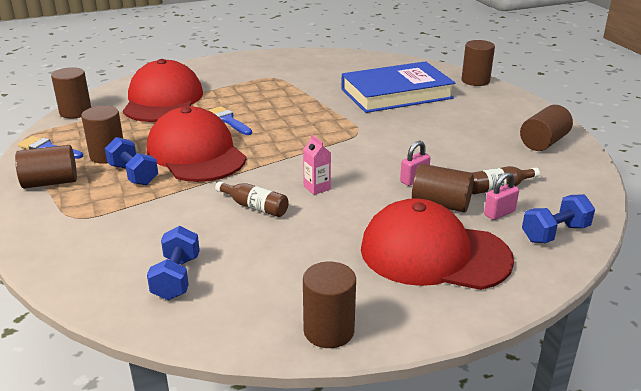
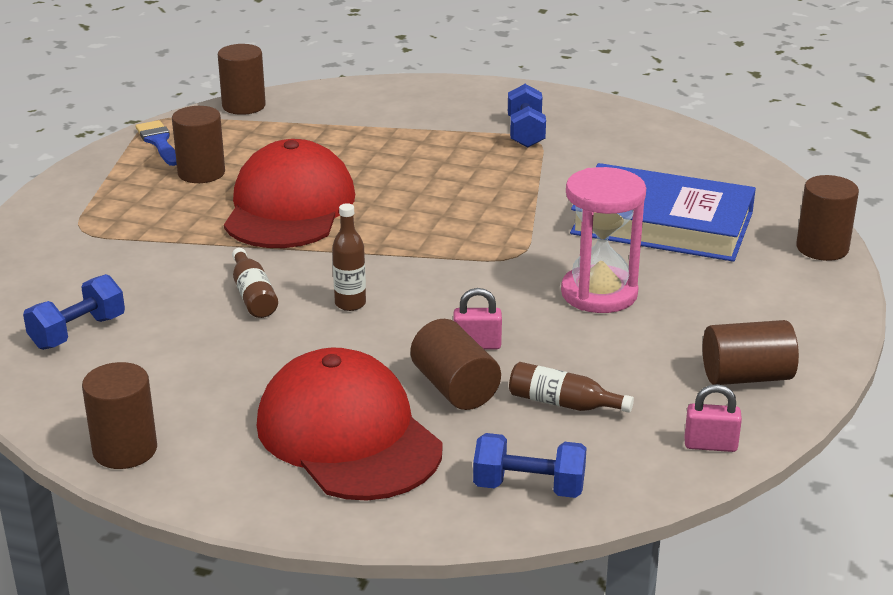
camera: 40 degrees right, 0 degrees up
(50, 182) = (110, 182): brown cylinder -> none
(133, 175) = (193, 206): blue dumbbell -> blue dumbbell (525, 133)
(163, 100) = (355, 124): red cap -> none
(228, 120) = (386, 179): blue brush -> none
(317, 188) = (350, 304): pink carton -> brown bottle
(424, 133) = (599, 293): none -> pink hourglass
(499, 213) = (506, 432): pink padlock -> pink padlock (710, 445)

